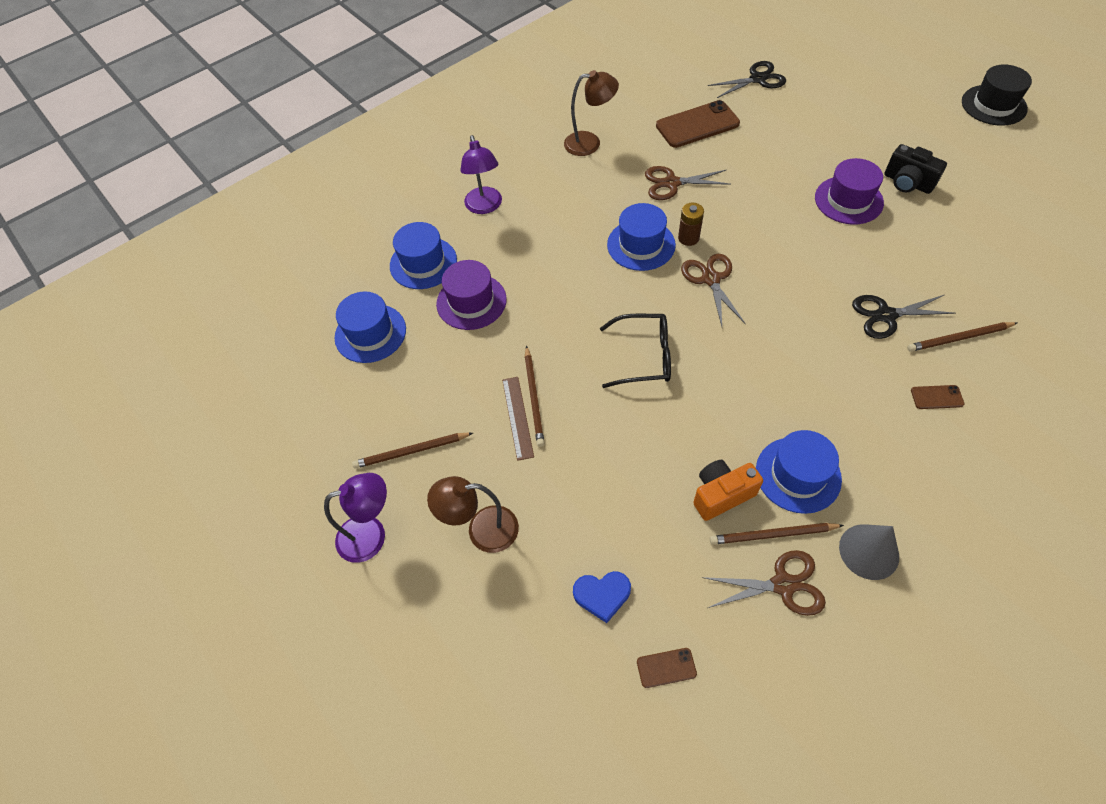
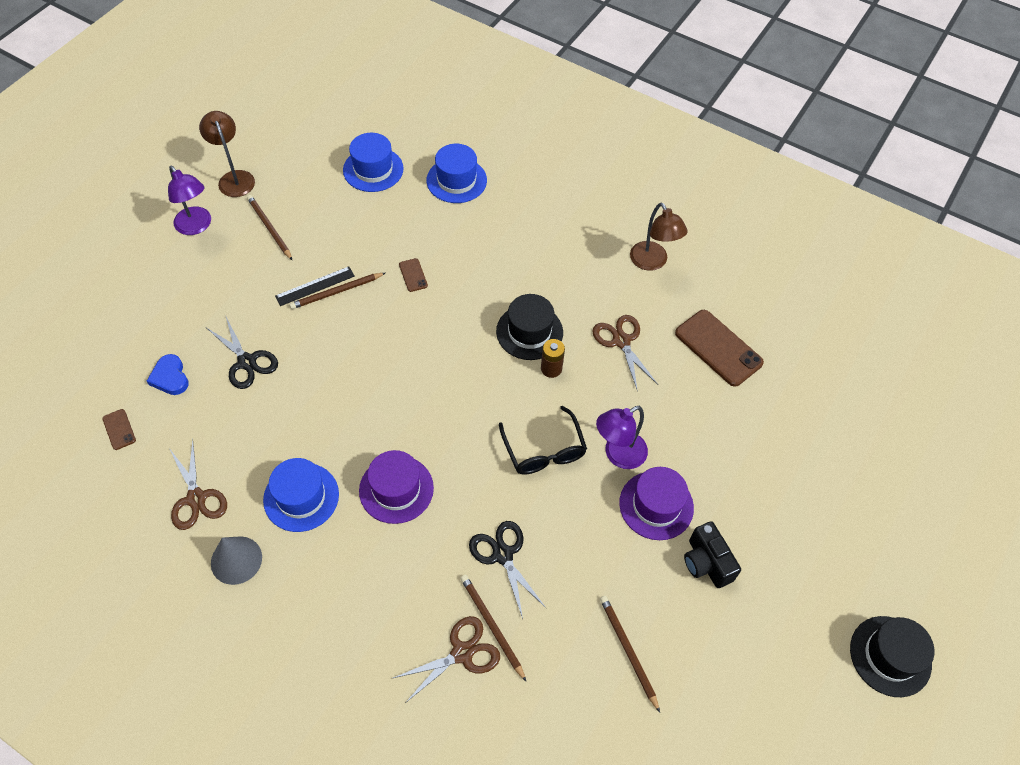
camera: 65 degrees right, 0 degrees up
(471, 301) = (424, 224): purple hat -> purple hat (396, 489)
(482, 530) = (211, 290): brown lamp -> brown lamp (234, 178)
(485, 207) = (536, 204): purple lamp -> purple lamp (618, 455)
(517, 417) = (315, 286): brown ruler -> black ruler
(641, 245) = (529, 332): blue hat -> black hat
(644, 357) = (398, 360): black glasses -> black glasses (544, 450)
(711, 279) = (504, 396): brown scissors -> brown scissors (462, 653)
(721, 495) = (270, 442): orange camera -> none
(758, 79) = (821, 392): black scissors -> black scissors (247, 362)
(772, 535) = (239, 485): brown pencil -> brown pencil (628, 651)
(907, 183) = (706, 563): black camera -> black camera turned 45 degrees counterclockwise
(937, 397) = (411, 607): brown phone -> brown phone (413, 275)

